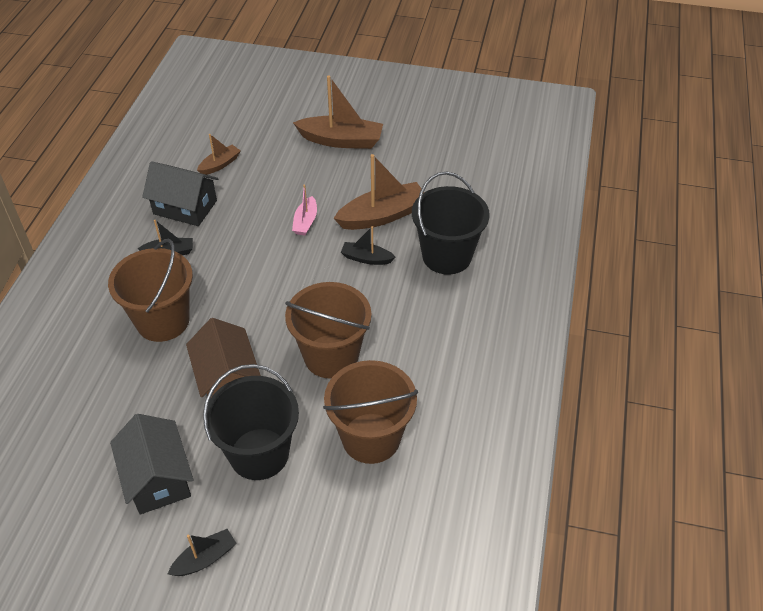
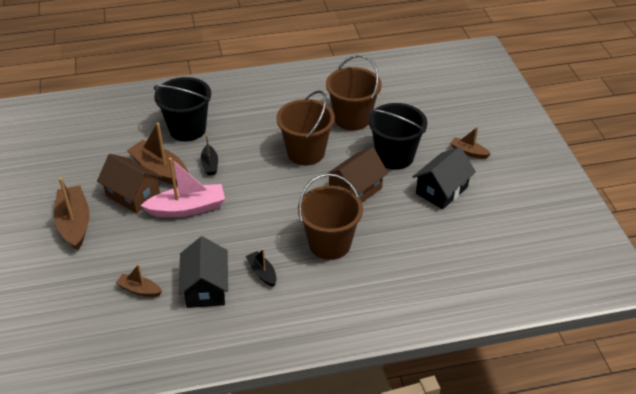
camera: 115 degrees left, 5 degrees down
(205, 558) = (468, 152): black boat -> brown boat
(305, 222) = (187, 208): pink boat -> pink boat, size x1.86
(356, 187) = (133, 195): none -> brown house

